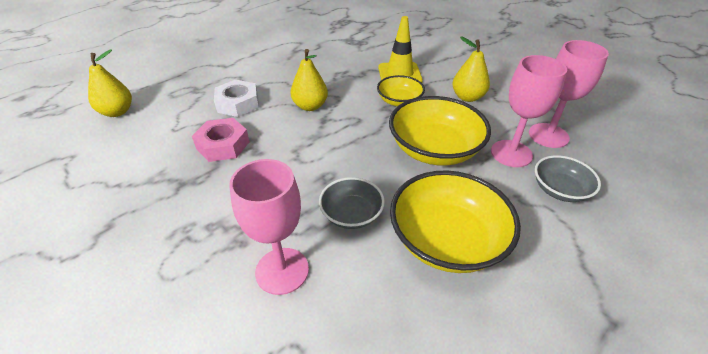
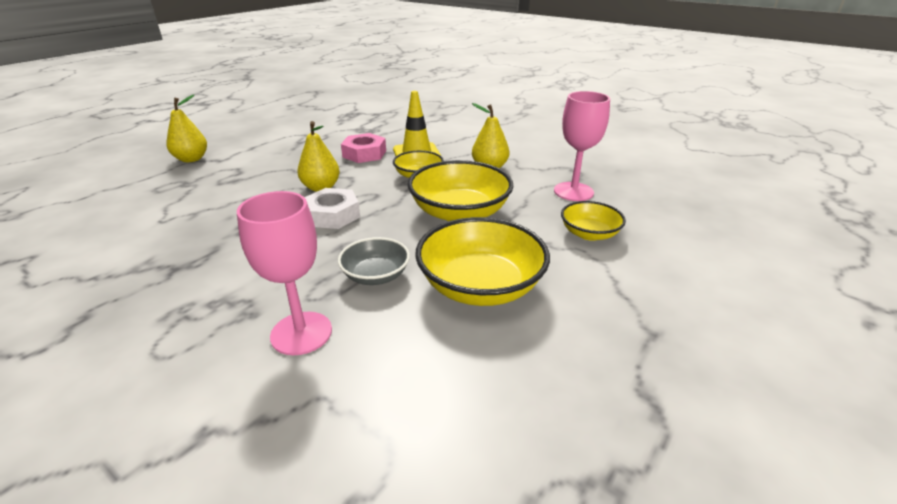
camera: 10 degrees left, 10 degrees down
(117, 112) = (88, 211): yellow pear -> yellow pear (191, 159)
(223, 145) = (222, 229): pink nut -> pink nut (364, 154)
(238, 103) = (237, 192): white nut -> white nut (332, 215)
(511, 153) = (538, 209): pink goblet -> none
(559, 190) = (589, 234): grey bowl -> yellow bowl

